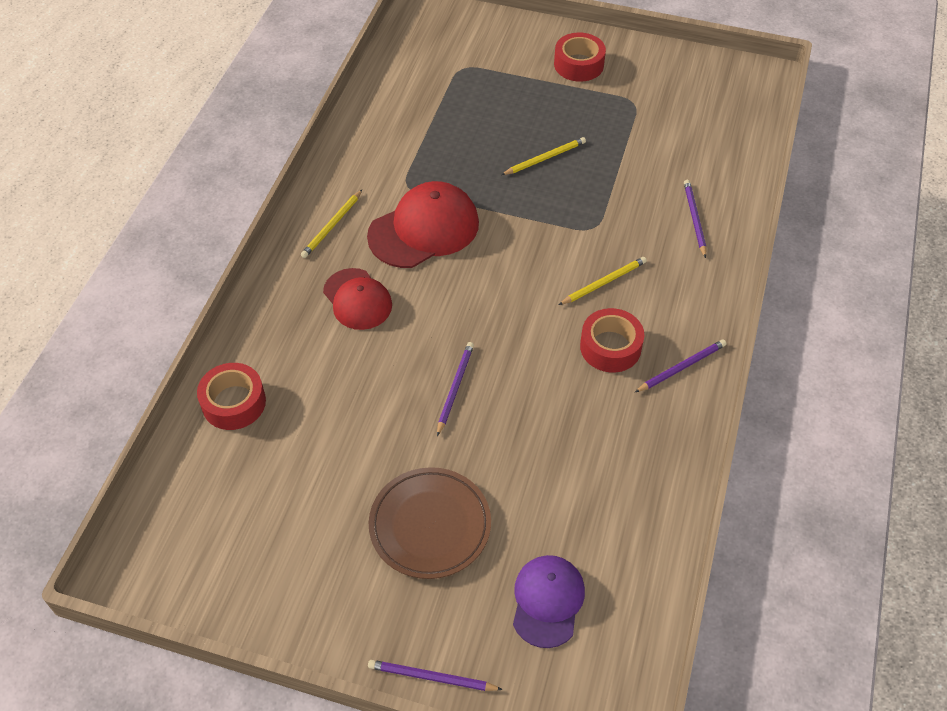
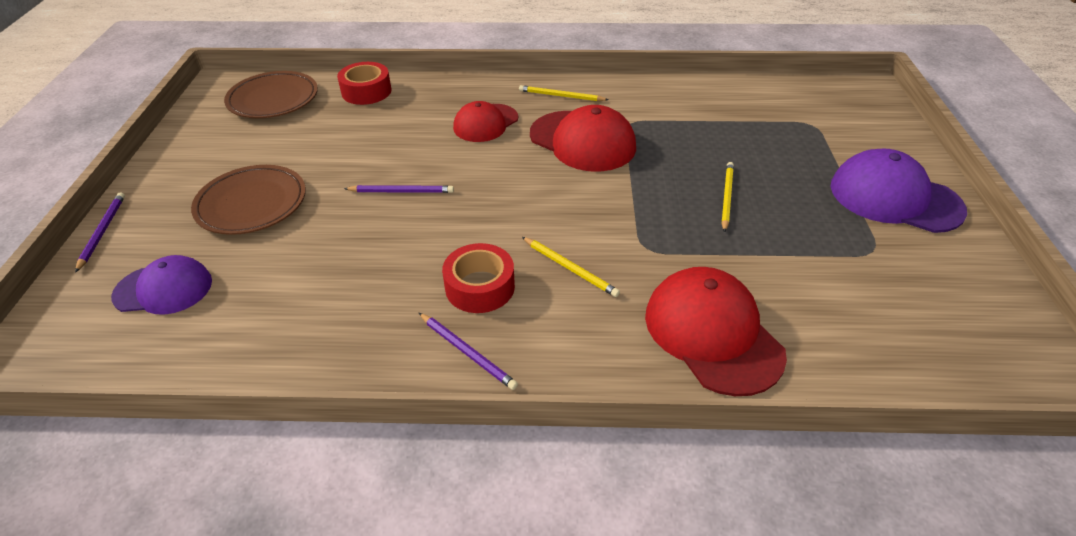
camera: 75 degrees right, 10 degrees down
(205, 506) = (273, 99): none -> brown plate
(545, 158) = (726, 197): yellow pencil -> yellow pencil turned 120 degrees counterclockwise
(578, 64) = (895, 198): red tape -> purple cap
(694, 219) = (712, 334): purple pencil -> red cap

